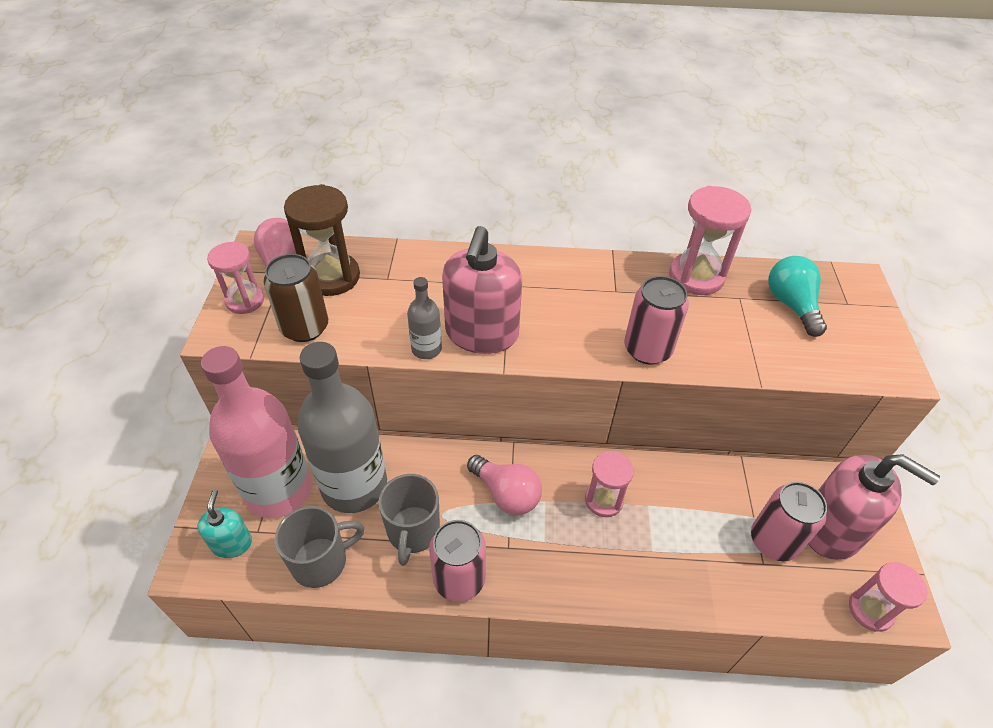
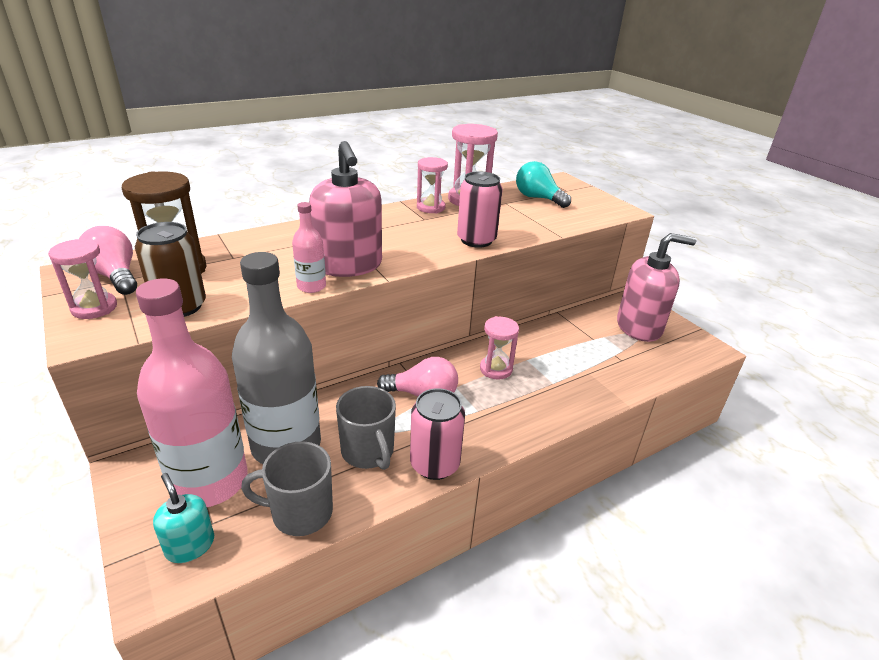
camera: 35 degrees left, 15 degrees down
(321, 561) = (300, 512): grey mug -> grey mug turned 120 degrees counterclockwise
(426, 349) = (311, 286): grey bottle -> pink bottle
(773, 541) = (616, 346): pink can -> none
(870, 610) = (695, 356): pink hourglass -> pink hourglass (430, 207)

